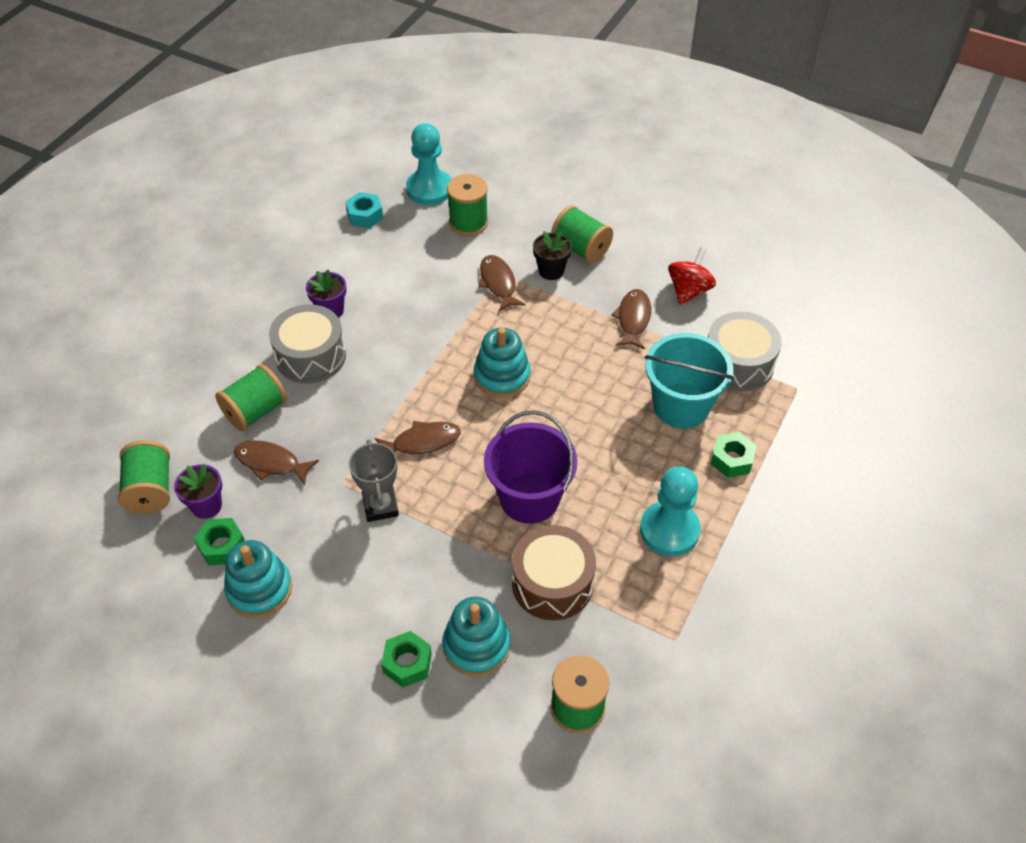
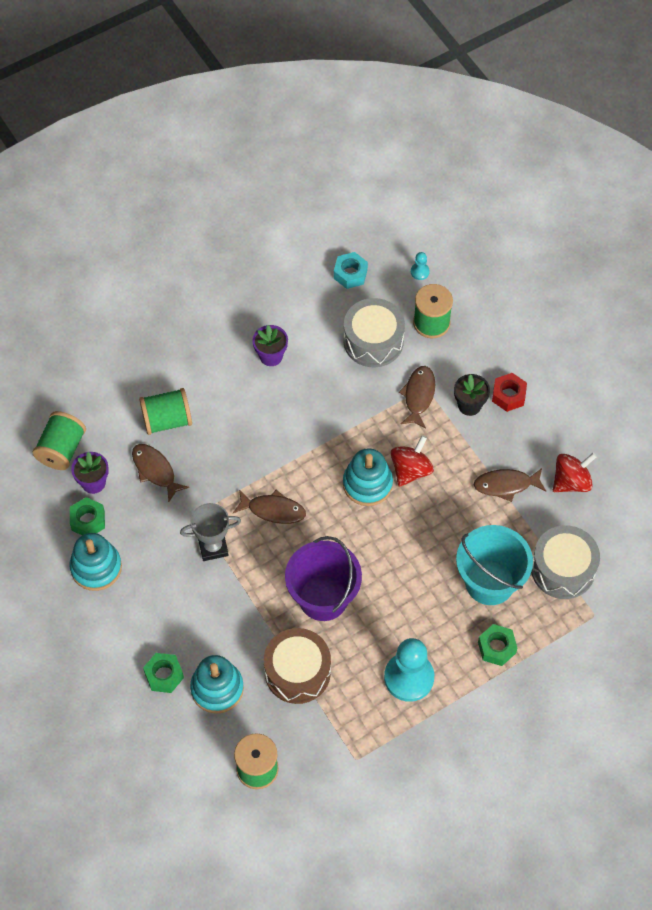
camera: 30 degrees right, 10 degrees up
(311, 356) = (233, 391): grey drum -> grey drum (373, 341)
(380, 506) = (213, 547): grey trophy -> grey trophy turned 60 degrees clockwise
(429, 189) = (419, 272): turquoise pawn -> turquoise pawn, size x0.43
(535, 346) = (411, 470): none -> red spinning top
(581, 249) = (508, 395): green spool -> red nut
(633, 319) = (506, 485): brown fish -> brown fish turned 135 degrees counterclockwise

